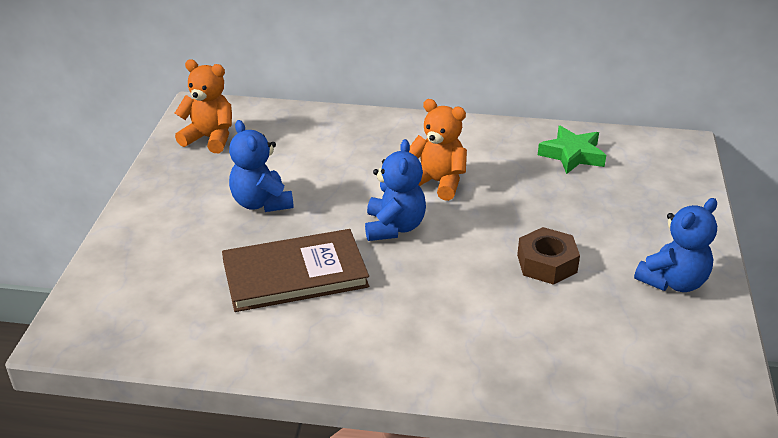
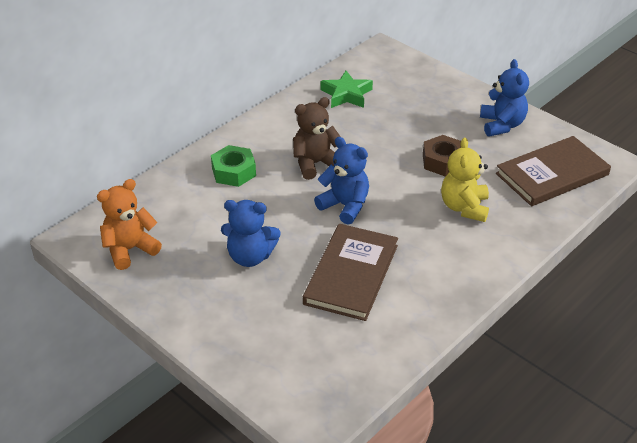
camera: 55 degrees left, 5 degrees up
(369, 143) = (233, 172): none -> green nut
(437, 182) = (315, 163): orange teddy bear -> brown teddy bear
(486, 311) = (464, 207): none -> yellow teddy bear
(634, 360) = (552, 174): none -> brown book

